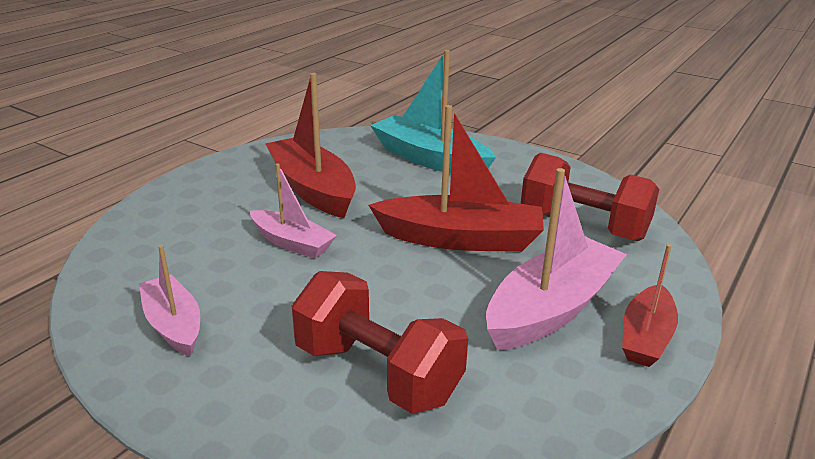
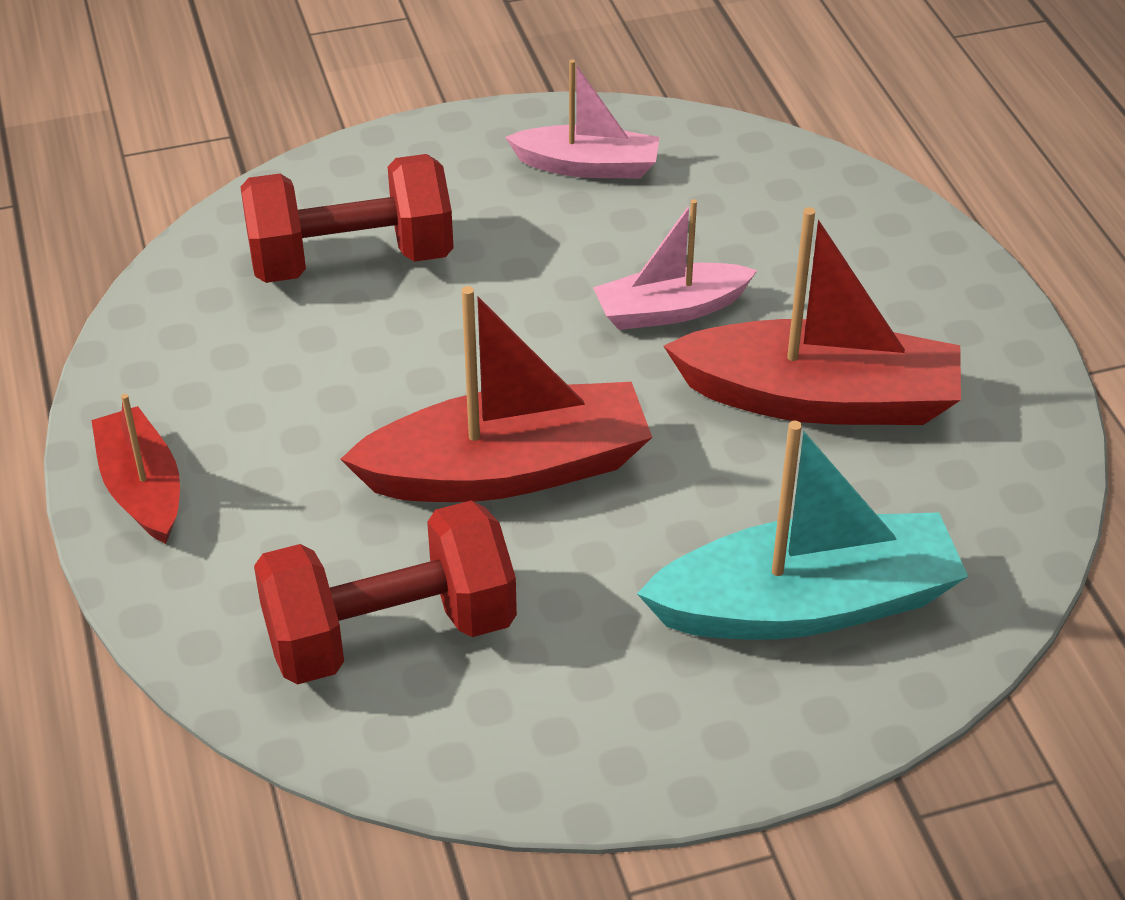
camera: 130 degrees right, 15 degrees up
(460, 239) = (508, 470): red boat -> red boat turned 150 degrees counterclockwise
(552, 308) = (278, 449): pink boat -> none

